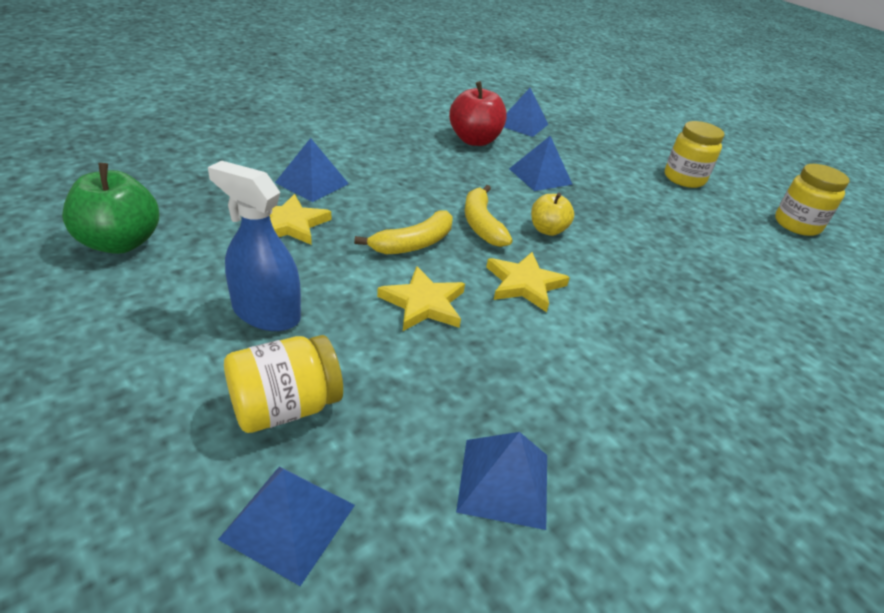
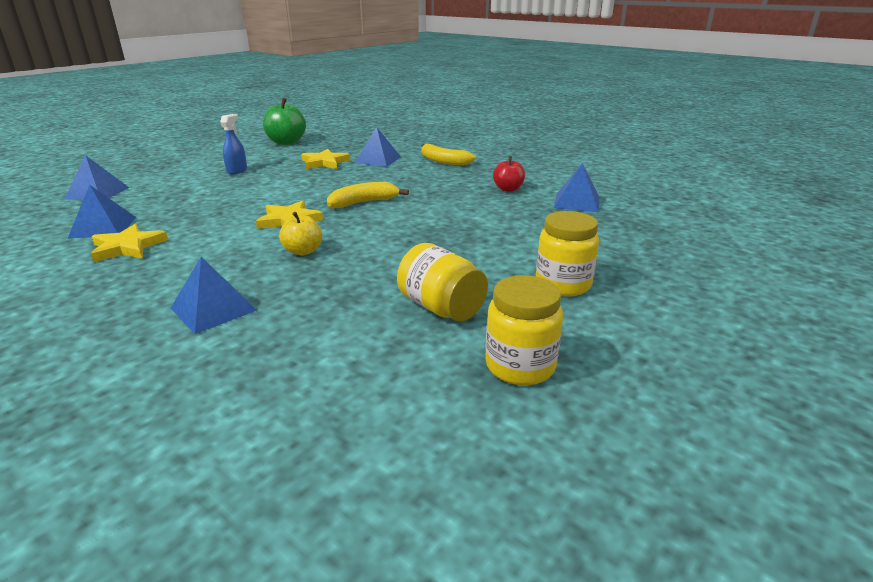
camera: 80 degrees right, 10 degrees down
(266, 313) = (237, 170): blue spray bottle -> blue spray bottle, size x0.65
(285, 407) = (166, 183): yellow jar -> yellow jar (441, 308)
(413, 244) = (322, 188): yellow banana -> yellow banana (443, 161)
(424, 303) = (256, 197): yellow star -> yellow star (128, 247)
(474, 140) = (508, 189): red apple -> red apple, size x0.61
(540, 176) = (469, 215): blue pyramid -> blue pyramid (213, 309)
(547, 230) = (373, 223): yellow apple -> yellow apple (303, 251)

